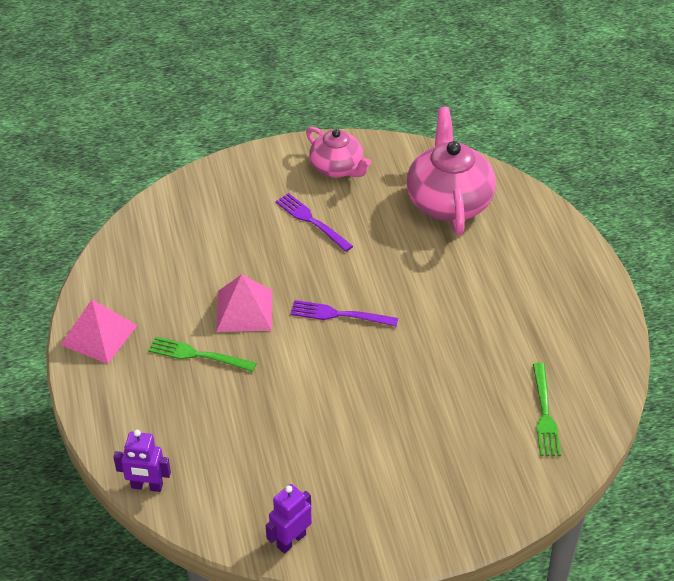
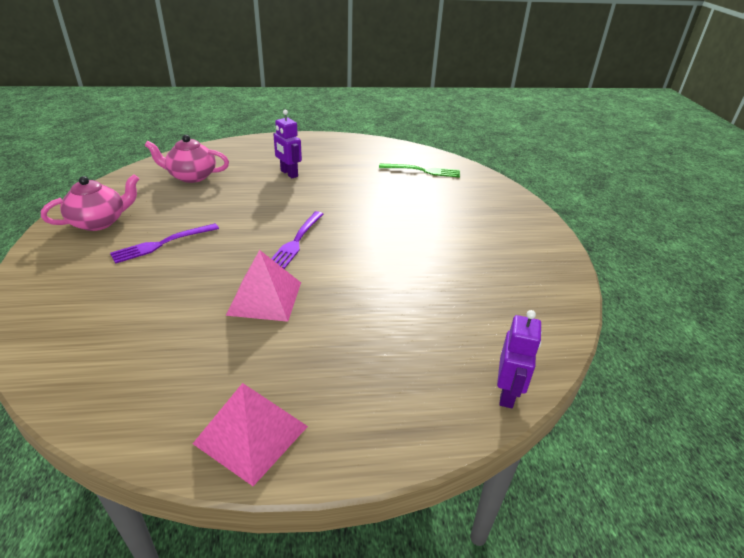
camera: 85 degrees left, 10 degrees down
(197, 355) = (318, 338): green fork -> none
(291, 540) = (556, 293): purple robot -> purple robot (289, 173)
(448, 201) = (191, 176): pink teapot -> pink teapot, size x0.63

